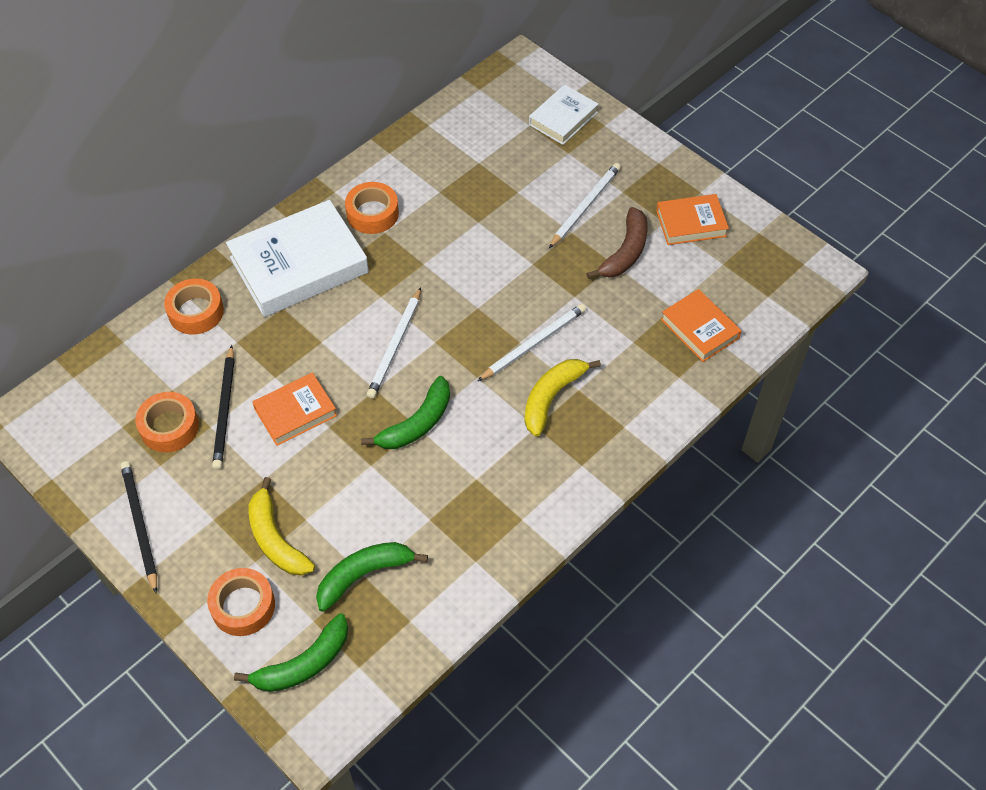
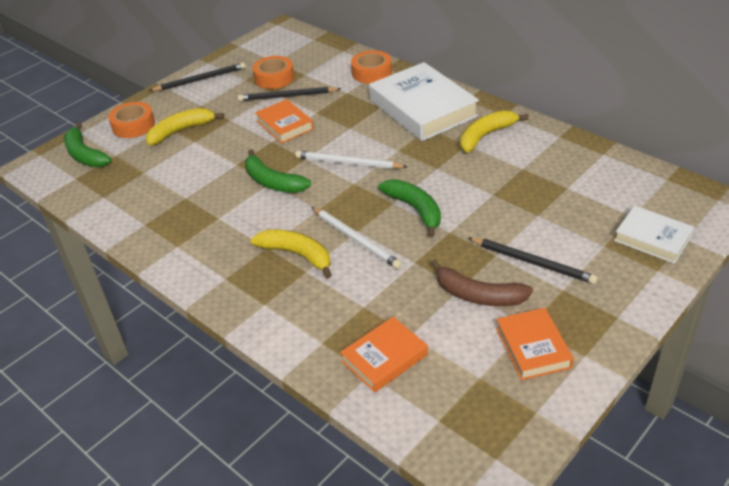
camera: 90 degrees right, 15 degrees down
(364, 575) = (145, 172): green banana -> green banana (415, 209)
(372, 213) = (486, 136): orange tape -> yellow banana
(585, 206) = (533, 262): white pencil -> black pencil

